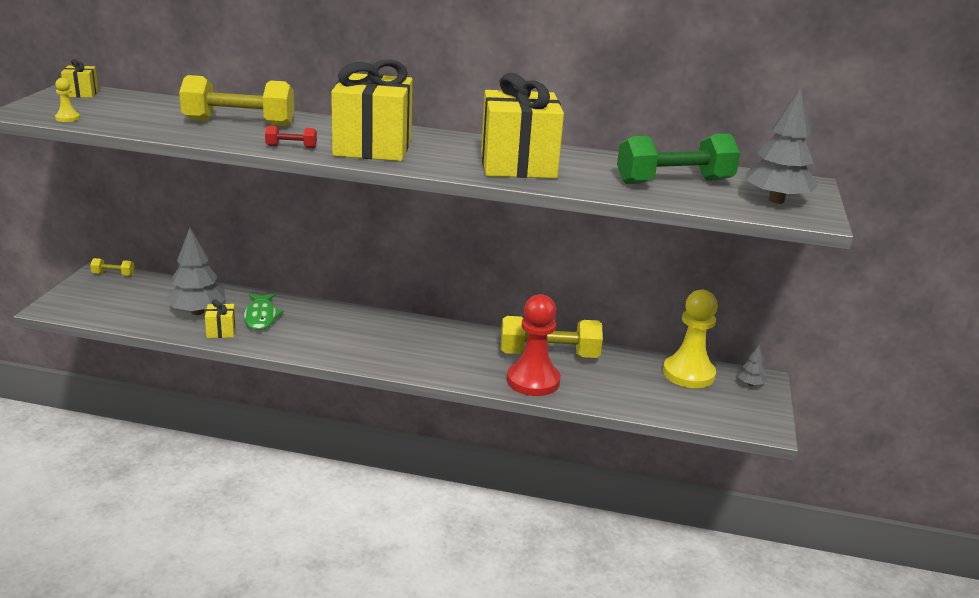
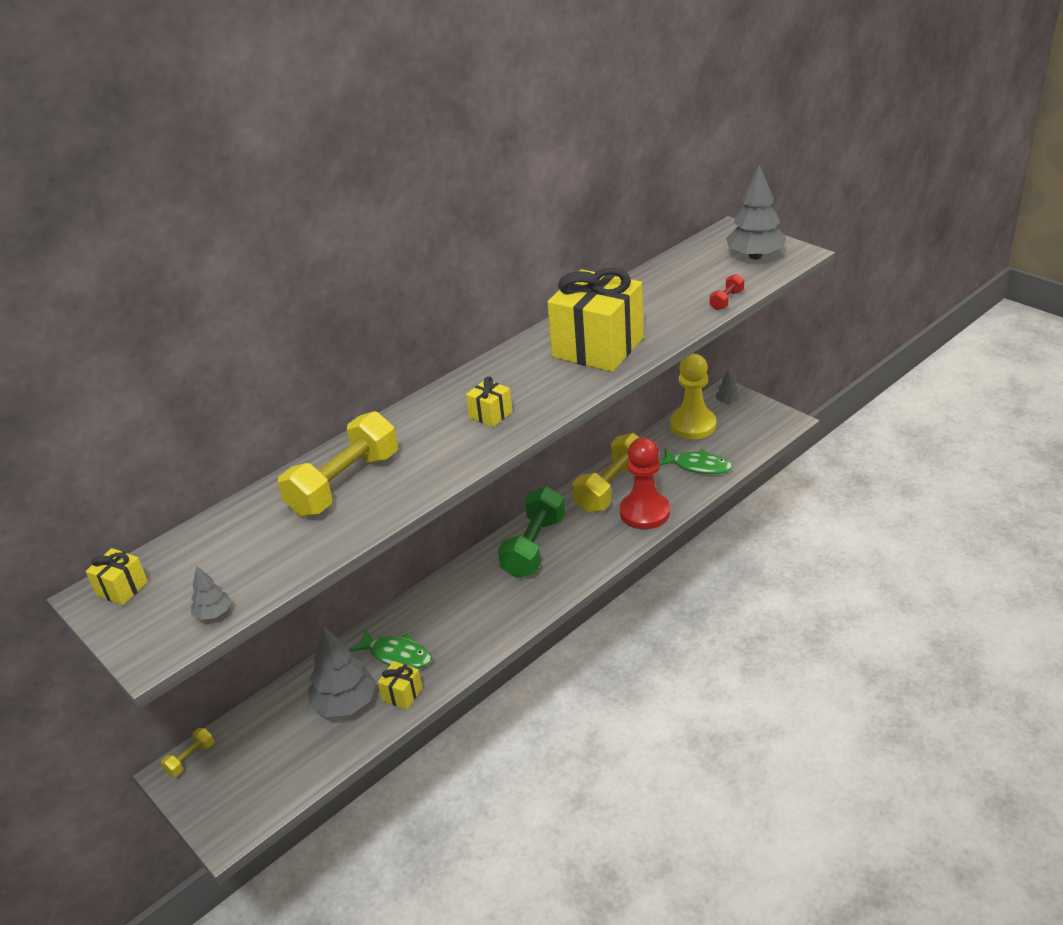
camera: 50 degrees left, 10 degrees up
(67, 118) = (214, 613): yellow pawn -> grey tree
(291, 147) = (449, 465): red dumbbell -> red dumbbell (726, 300)
(372, 147) = (490, 415): yellow gift -> yellow gift, size x0.42
(631, 393) = (698, 466): none -> green fish
(674, 182) = (689, 285): green dumbbell -> green dumbbell (534, 547)

